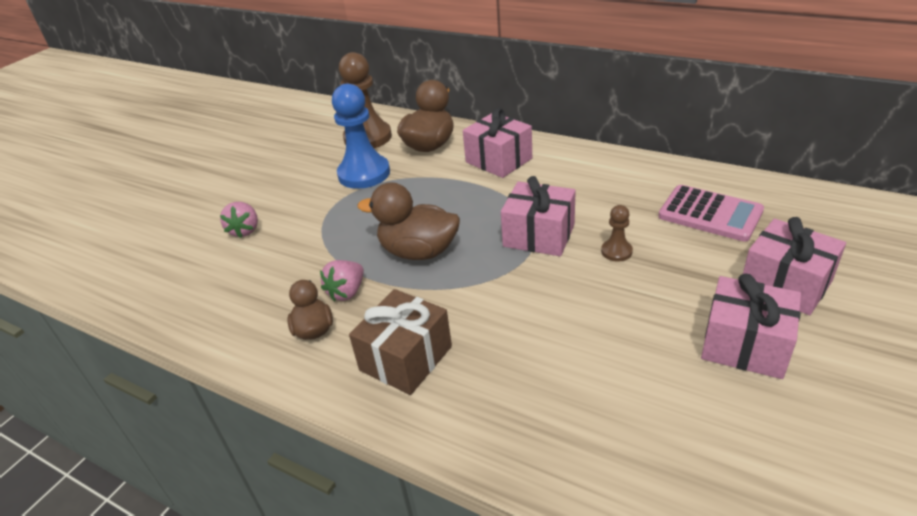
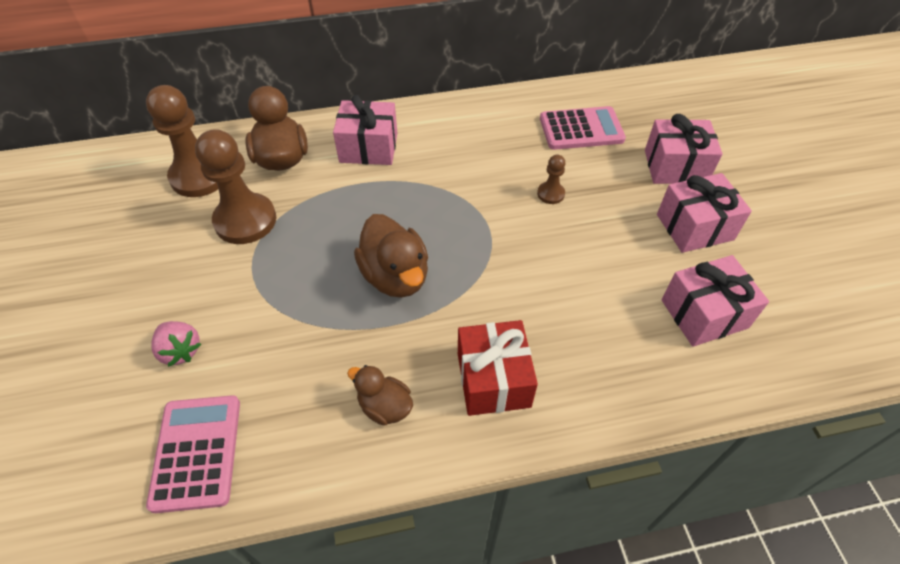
camera: 45 degrees left, 15 degrees up
(189, 290) = (197, 452): none -> pink calculator
(347, 292) = (373, 352): pink strawberry -> none
(364, 174) = (245, 220): blue pawn -> brown pawn
(406, 358) = (493, 379): brown gift -> red gift
(418, 252) = (395, 276): brown duck -> brown duck turned 90 degrees counterclockwise
(539, 235) = (480, 208): pink gift -> pink gift (704, 314)

